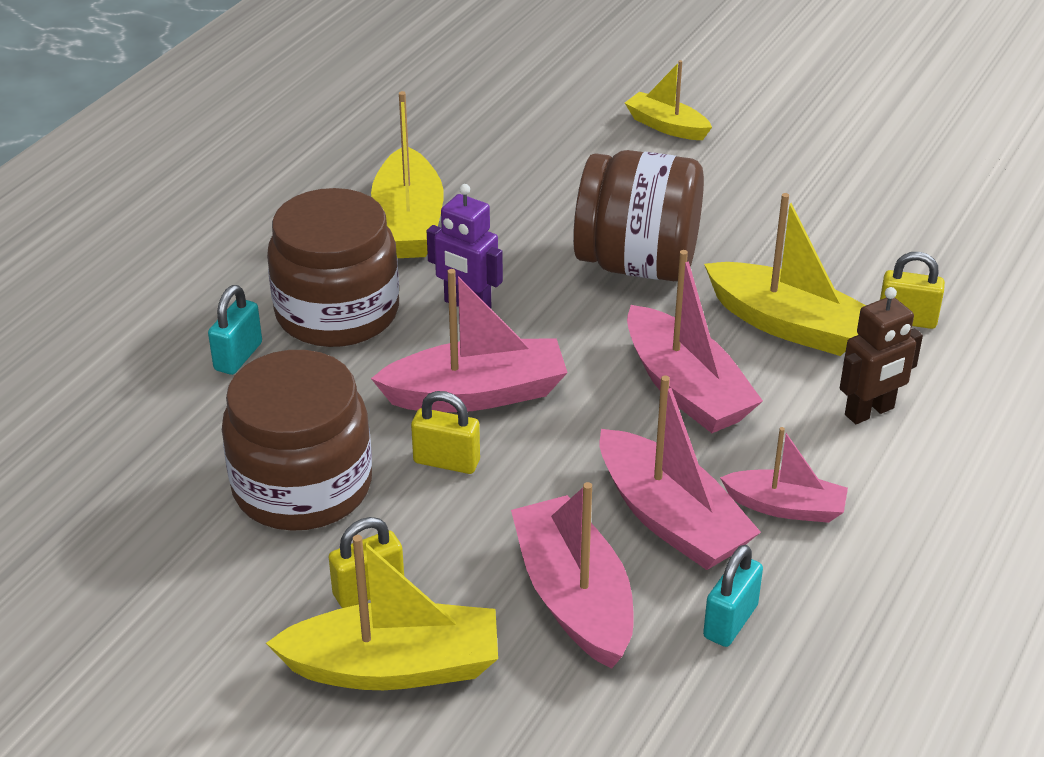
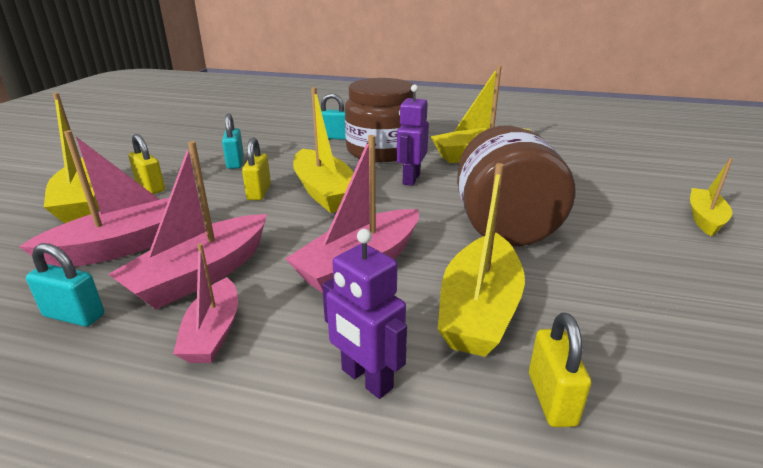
camera: 75 degrees right, 10 degrees down
(302, 486) = (235, 162): brown jar -> turquoise padlock
(476, 394) = (325, 192): pink boat -> yellow boat
(869, 412) = (366, 379): brown robot -> purple robot

